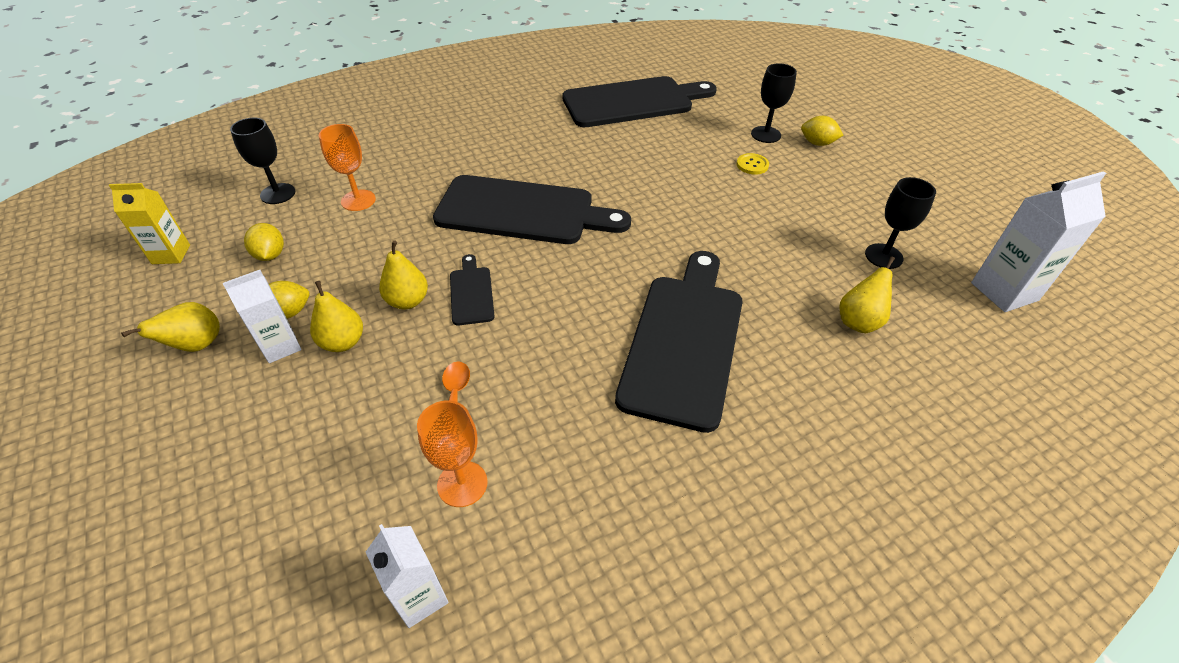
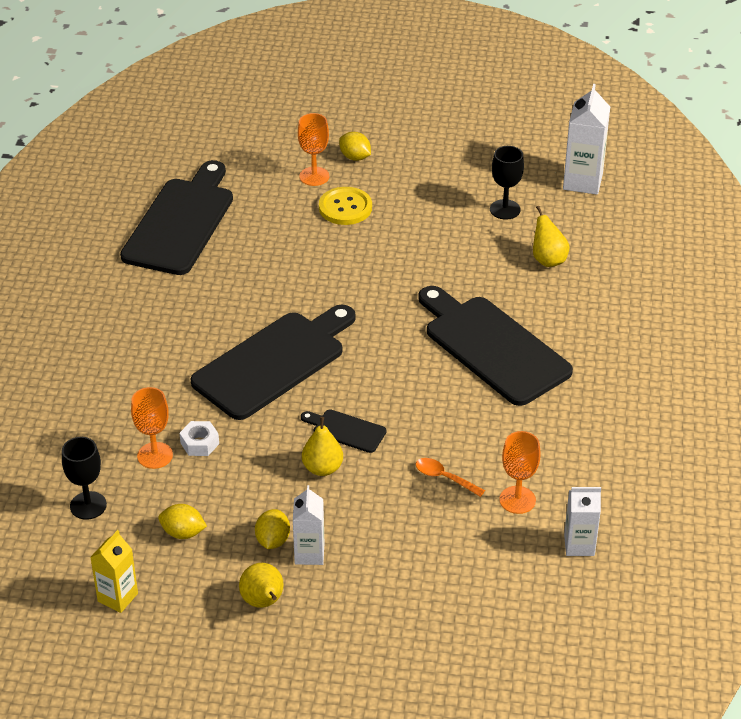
camera: 55 degrees left, 5 degrees down
(343, 342) = (336, 518): yellow pear -> none
(389, 216) = (199, 443): none -> white nut
(752, 165) = (345, 208): yellow button -> yellow button, size x1.72
(765, 134) = (314, 176): black goblet -> orange goblet
(817, 143) = (355, 157): yellow lemon -> yellow lemon turned 75 degrees clockwise

